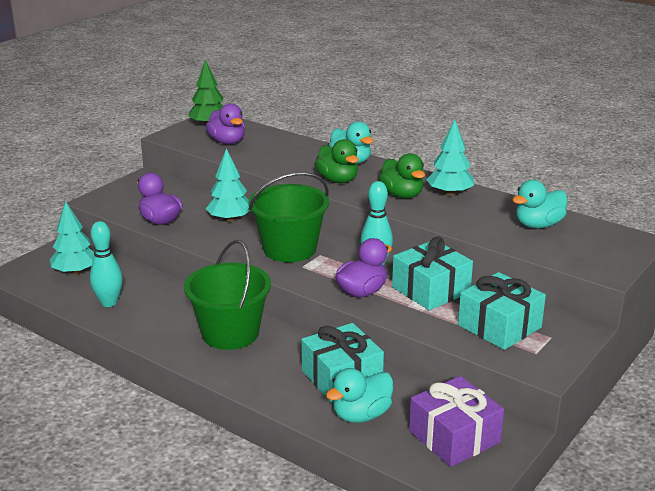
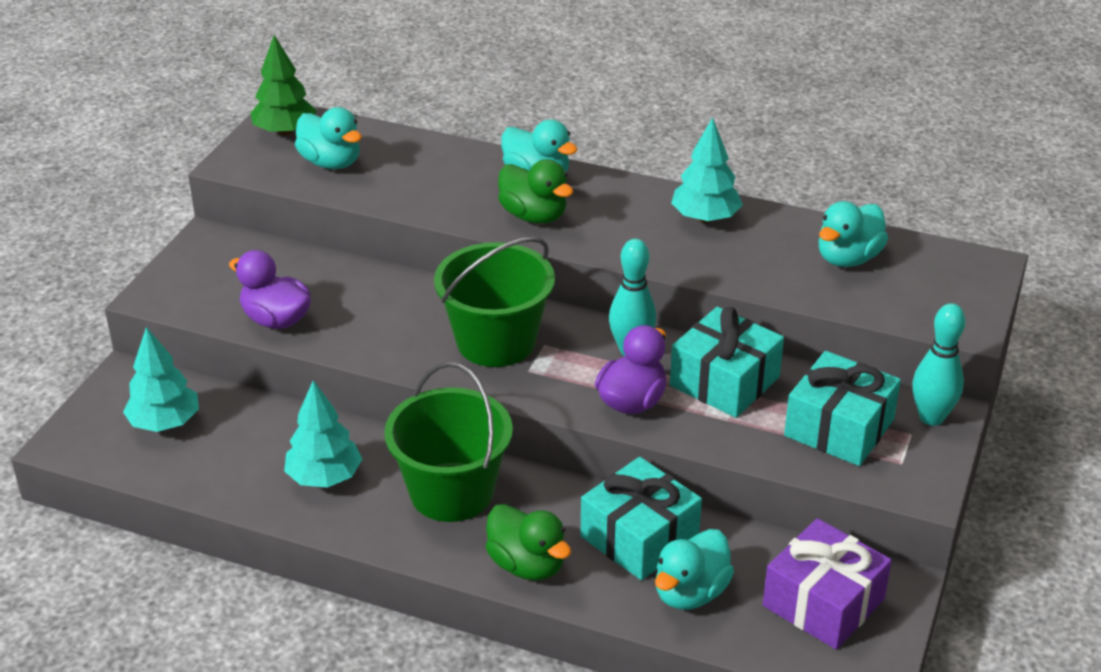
camera: 15 degrees left, 10 degrees up
(109, 303) = (246, 470): turquoise bowling pin -> turquoise bowling pin (931, 417)
(227, 142) = (331, 162): purple duck -> turquoise duck
(230, 219) = (382, 300): turquoise tree -> turquoise tree (324, 477)
(402, 195) = (639, 231): green duck -> green duck (527, 565)

